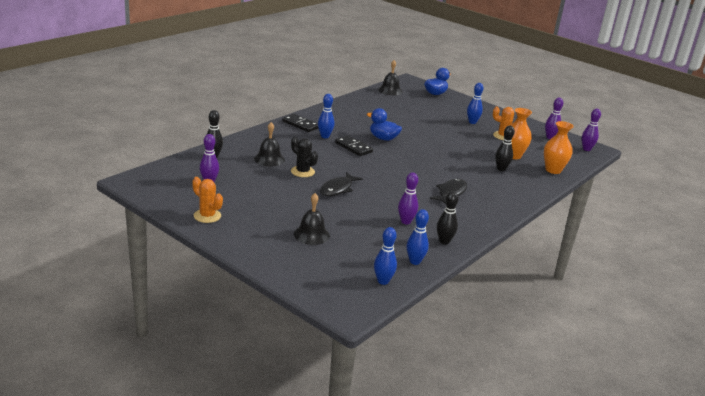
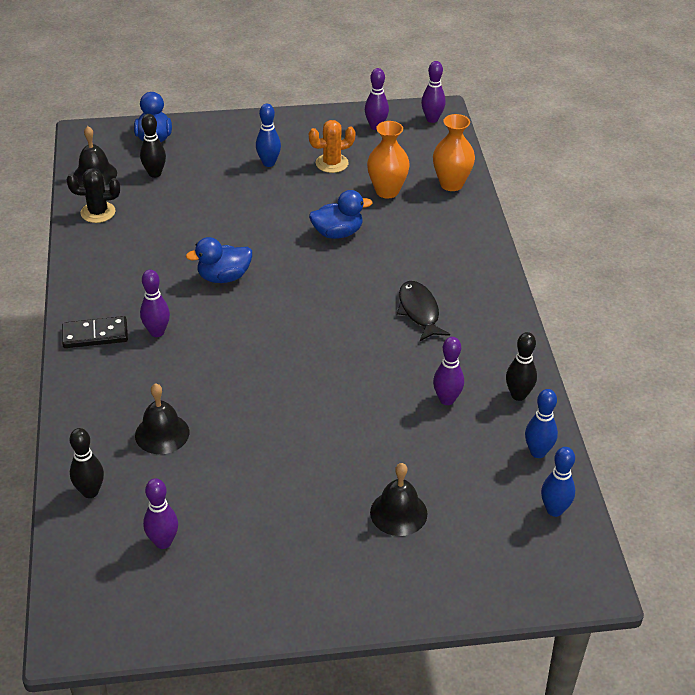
camera: 45 degrees left, 15 degrees up
(207, 216) = (255, 598): orange cactus -> none
(302, 172) = (232, 420): black cactus -> black cactus (98, 212)
(325, 136) = (157, 332): blue bowling pin -> purple bowling pin
(338, 189) = (311, 413): black fish -> none
(353, 147) = (218, 324): black domino -> none
(461, 154) = (337, 233): none -> blue duck
(501, 169) = (407, 225): black bowling pin -> black bowling pin (155, 174)

